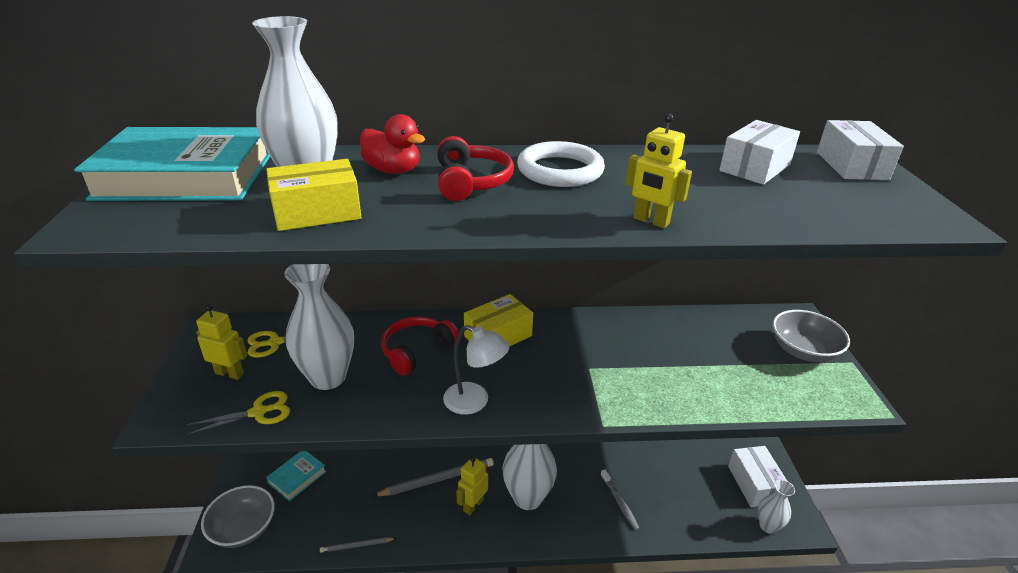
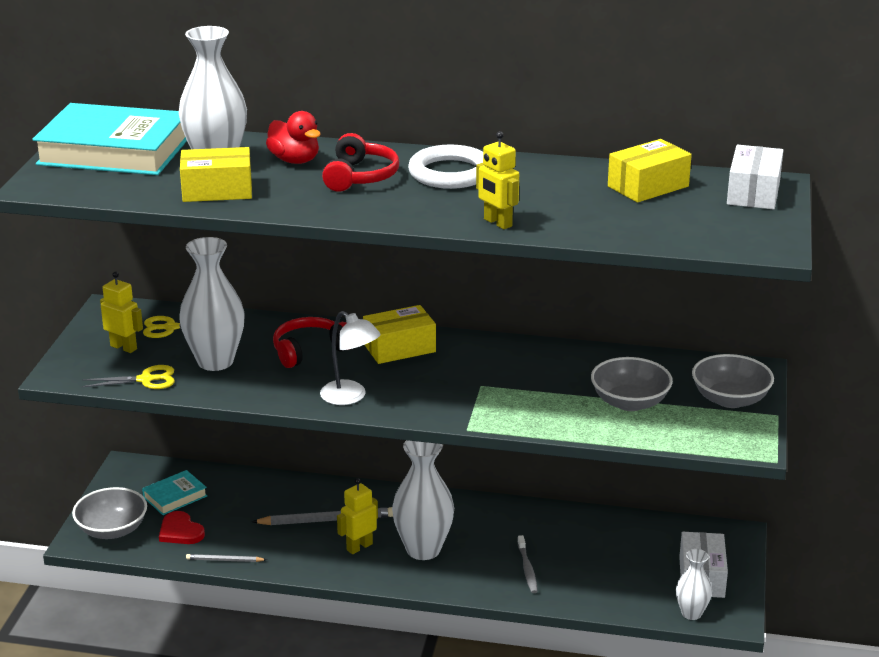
camera: 15 degrees right, 5 degrees down
(309, 518) = (180, 531): none -> red heart
(726, 367) = (630, 402): none -> grey bowl
(755, 167) = (648, 186): white box -> yellow box

